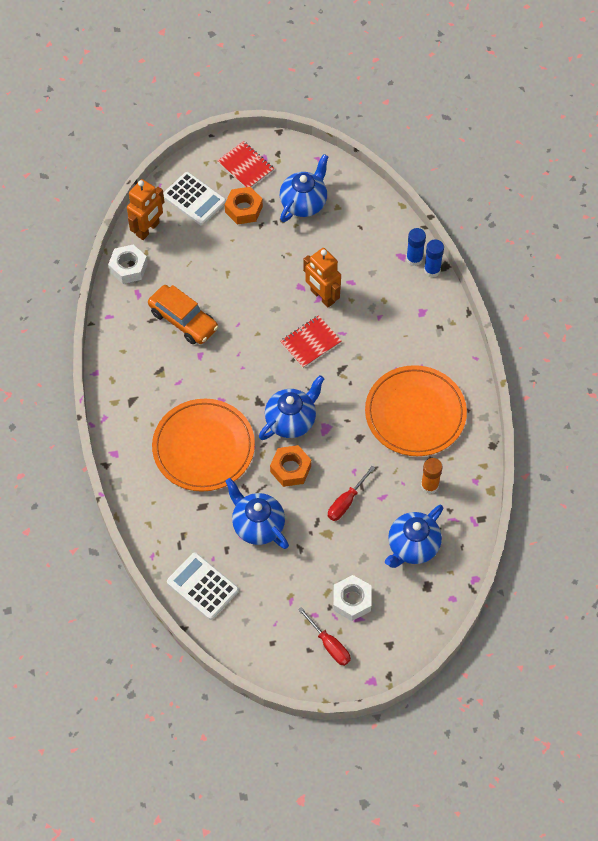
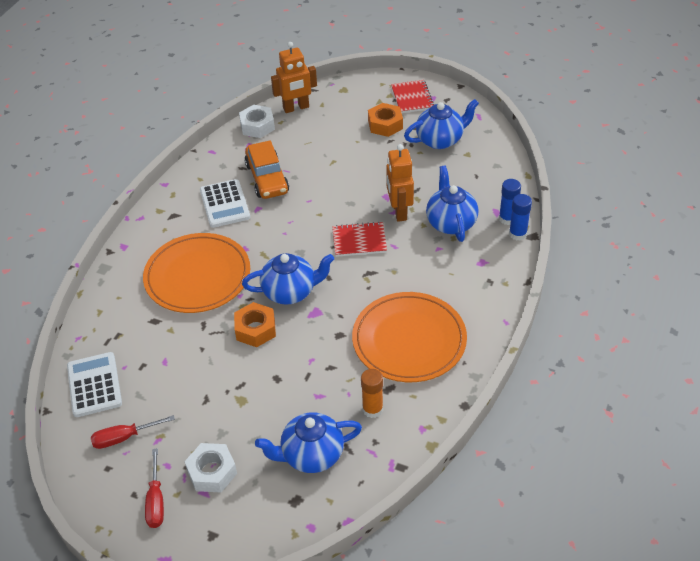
camera: 35 degrees right, 15 degrees down
(194, 199) = (350, 103): white calculator -> white calculator (224, 204)
(257, 525) = (186, 360): blue teapot -> blue teapot (450, 223)
(346, 502) = (281, 382): red screwdriver -> red screwdriver (124, 437)

